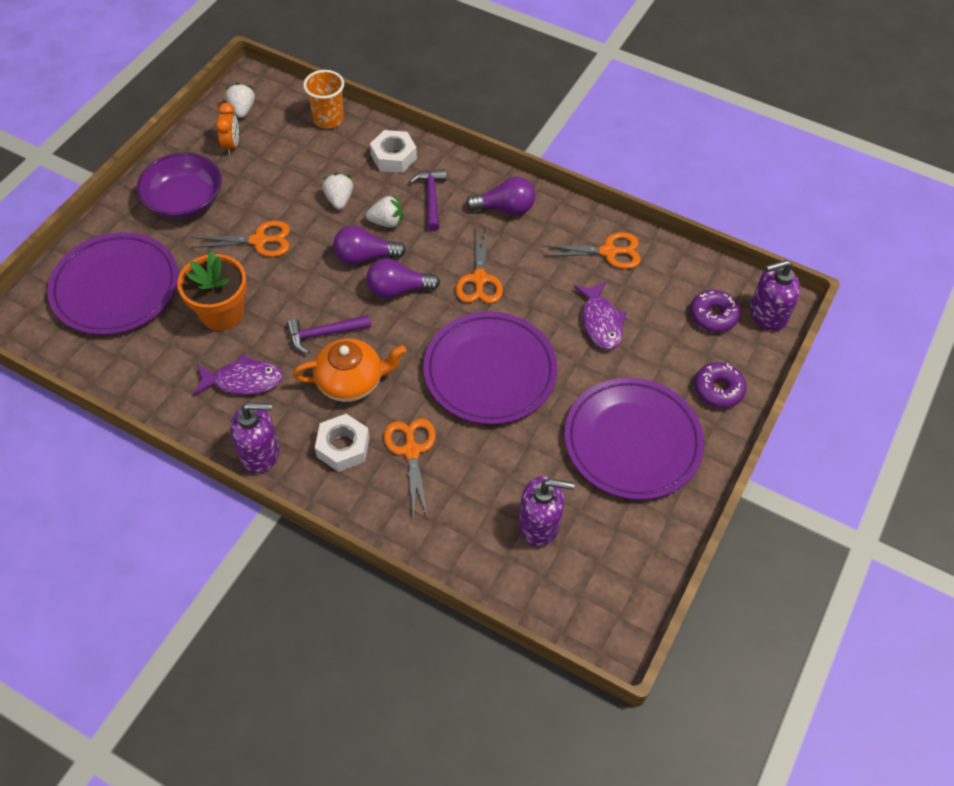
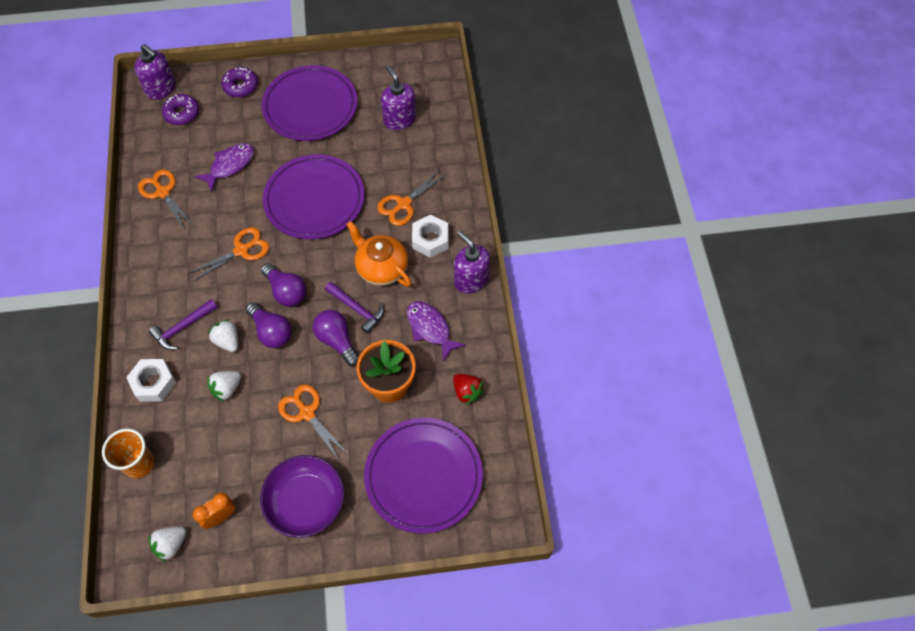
camera: 125 degrees left, 5 degrees up
(151, 368) = (467, 392): none -> red strawberry
(505, 208) = (161, 275): purple light bulb -> purple light bulb (337, 340)

